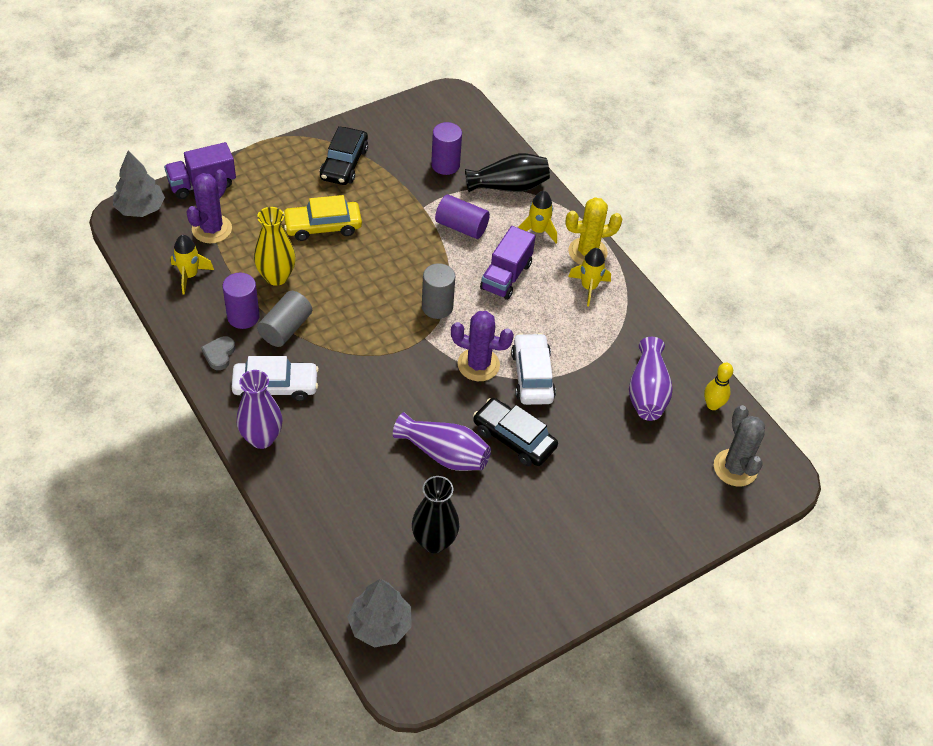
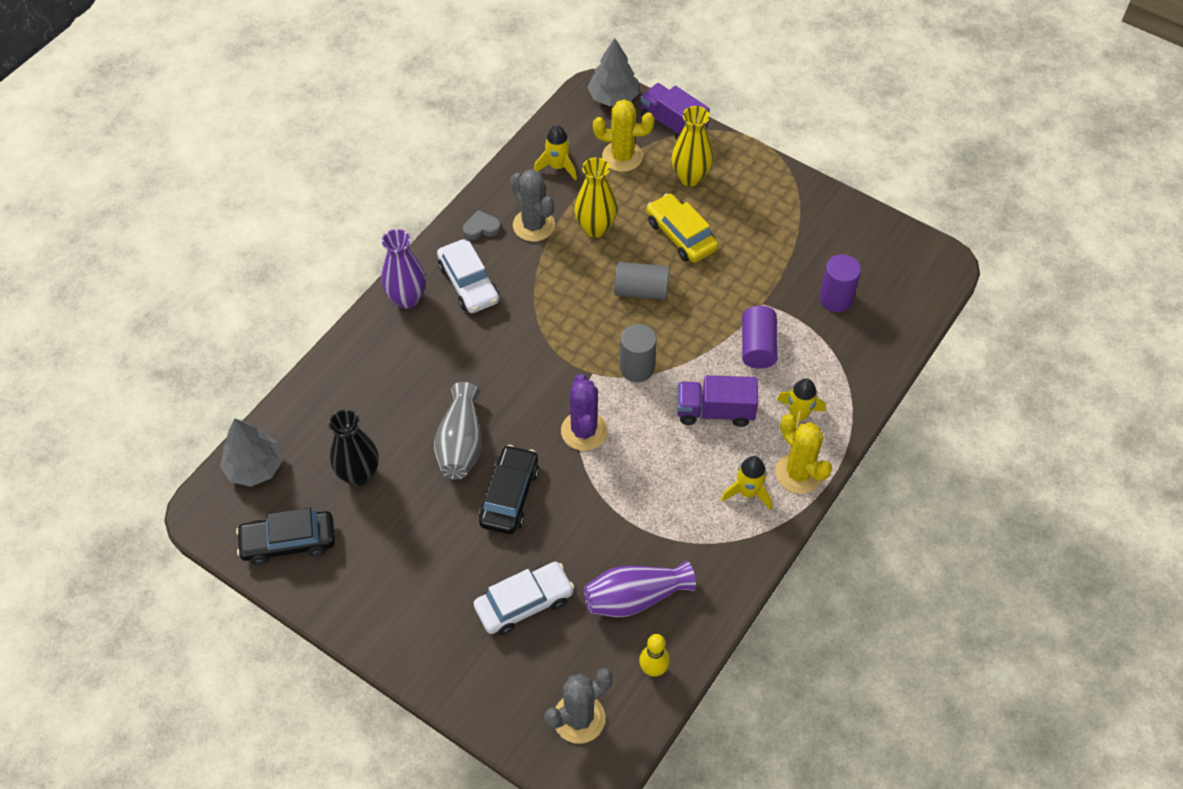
camera: 70 degrees right, 5 degrees up
(212, 229) = (622, 156): purple cactus -> yellow cactus
(243, 317) = (533, 225): purple cylinder -> grey cactus
(267, 196) = (690, 177): none -> yellow vase
(286, 328) = (538, 262): grey cylinder -> grey cylinder (641, 290)
(344, 163) = (776, 216): black car -> black car (288, 542)
(444, 454) = (461, 444): purple vase -> grey vase
(509, 186) = (845, 366): black vase -> none
(532, 376) = (596, 483): white car -> white car (524, 603)

